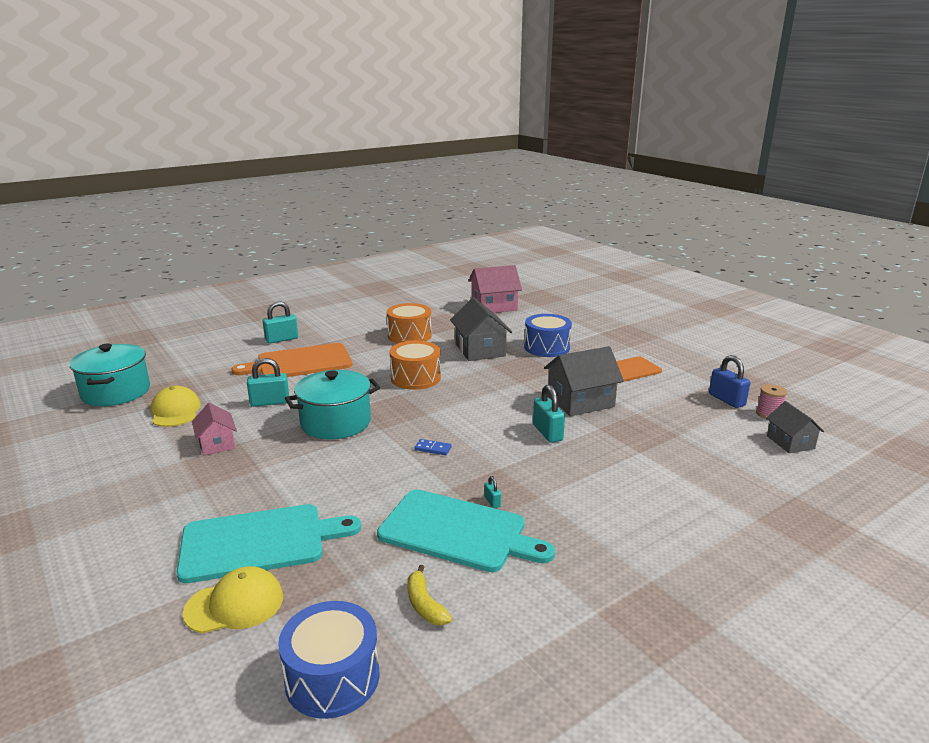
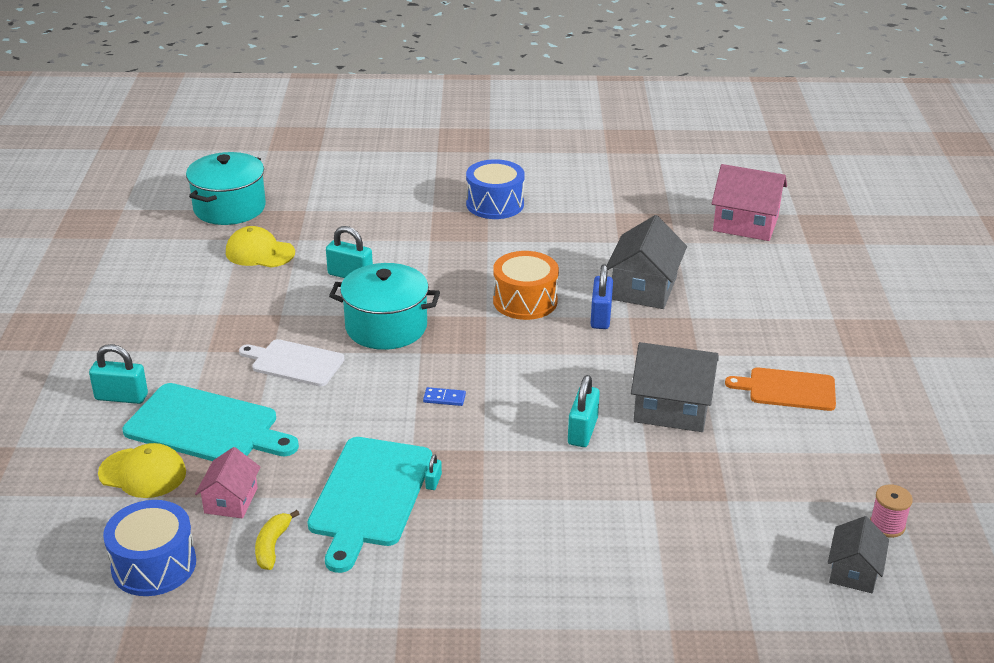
camera: 35 degrees right, 10 degrees up
(175, 411) = (259, 252): yellow cap -> yellow cap turned 90 degrees counterclockwise
(217, 443) = (262, 307): pink house -> pink house (231, 500)
(281, 339) = (440, 191): turquoise padlock -> turquoise padlock (121, 397)
(288, 469) = (294, 362): none -> white cutting board
(300, 363) = (427, 232): orange cutting board -> none
(409, 335) = (585, 235): orange drum -> none
(433, 449) = (444, 398): blue domino -> blue domino turned 45 degrees counterclockwise
(458, 532) = (369, 496): turquoise cutting board -> turquoise cutting board turned 45 degrees clockwise
(547, 347) = (731, 315): blue drum -> blue drum (495, 204)
(726, 400) = (860, 484): blue padlock -> blue padlock (600, 317)

